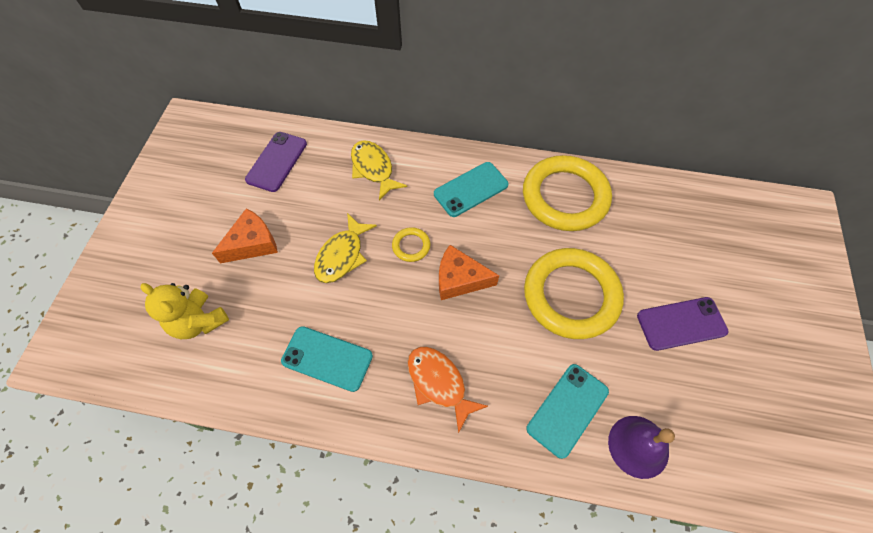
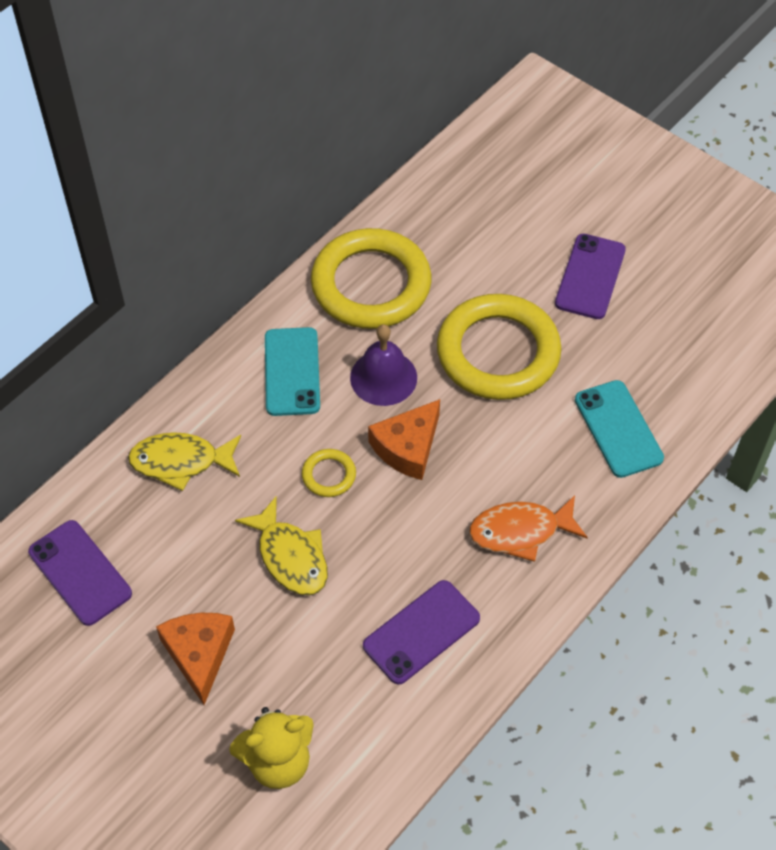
camera: 60 degrees left, 5 degrees down
(327, 358) = (421, 632): turquoise phone -> purple phone
(638, 446) = (687, 391): purple bell -> purple bell (383, 377)

